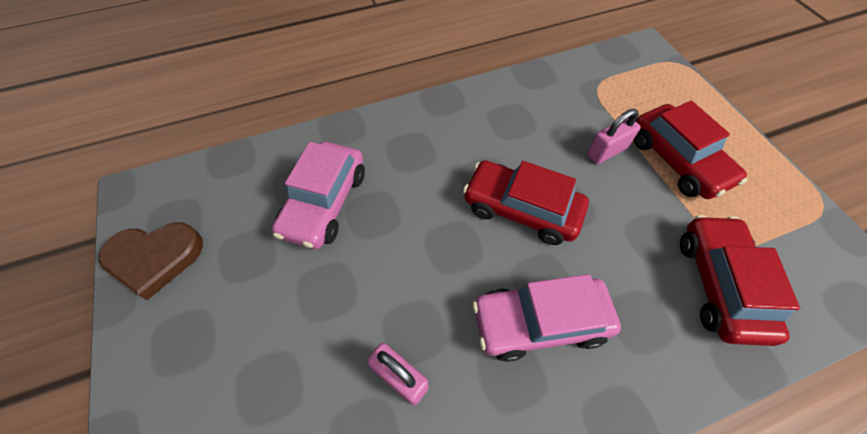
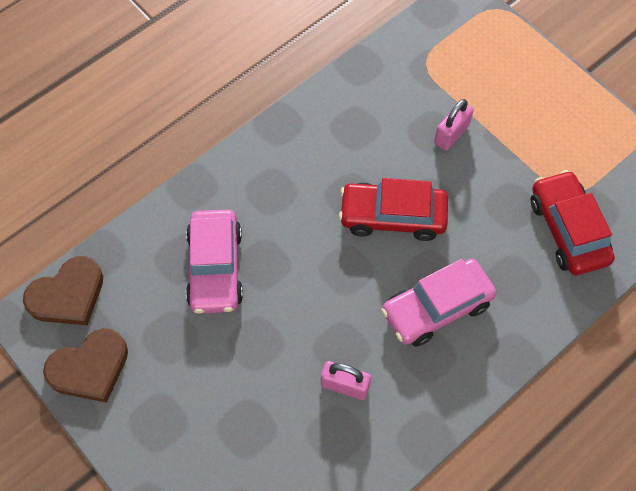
camera: 20 degrees left, 5 degrees up
(181, 184) = (68, 295): none -> brown heart
(677, 160) = (515, 124): red car -> none

